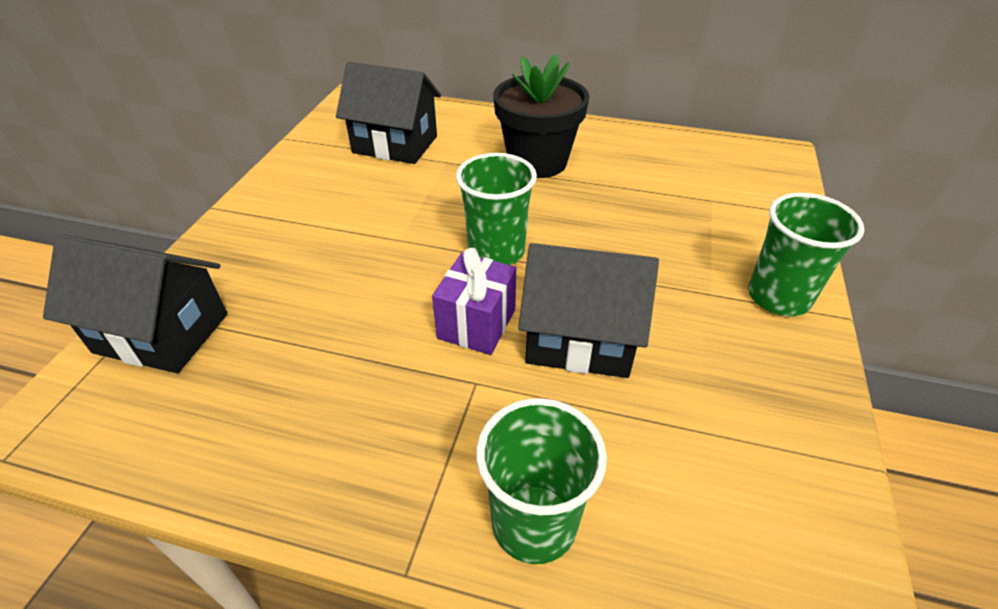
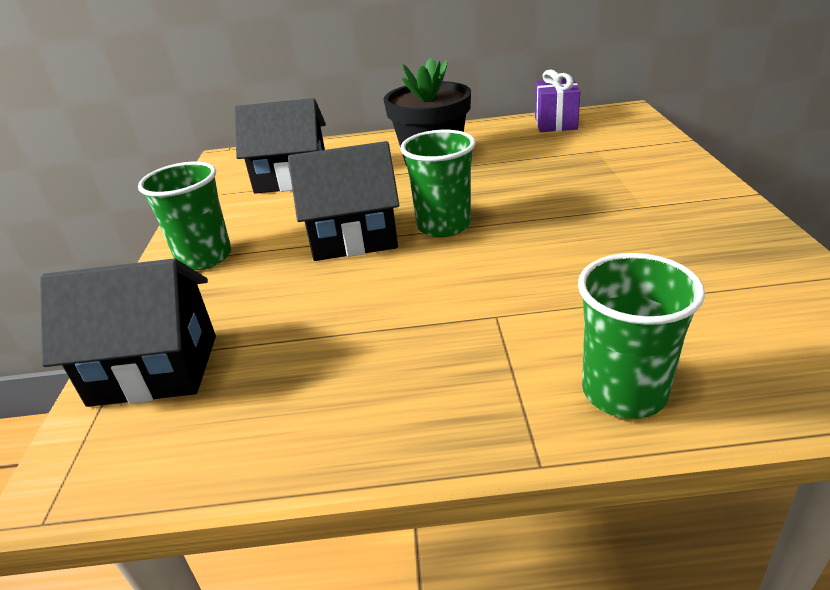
camera: 15 degrees left, 10 degrees down
(476, 324) = (465, 277): purple gift -> purple gift (555, 123)
(580, 339) = (563, 262): black house -> black house (353, 238)
(778, 297) = (697, 194): green cup -> green cup (204, 257)

